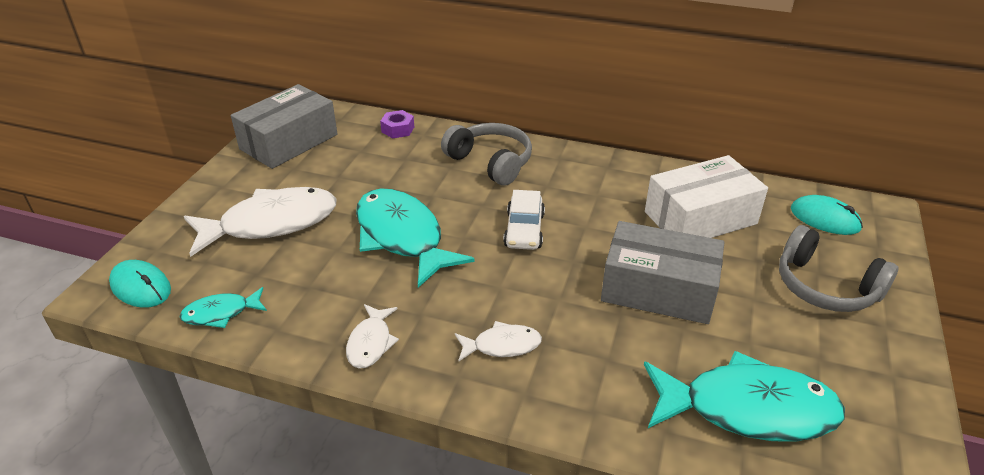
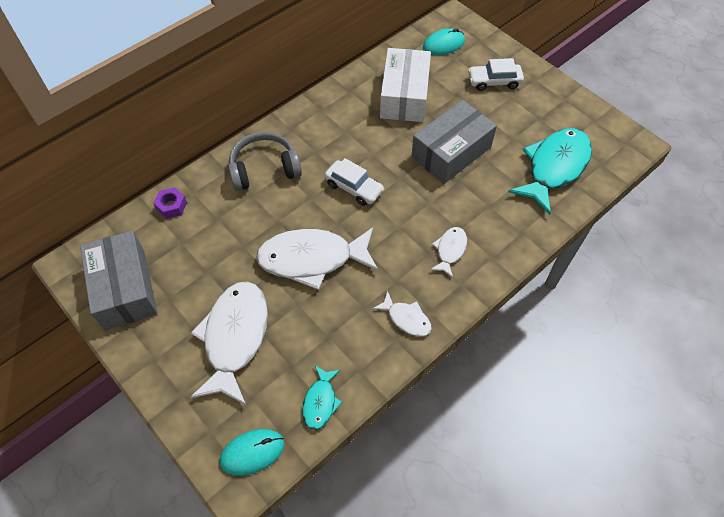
camera: 60 degrees left, 20 degrees up
(402, 237) = (312, 259): turquoise fish -> white fish
(825, 286) = (494, 82): grey headphones -> white car

